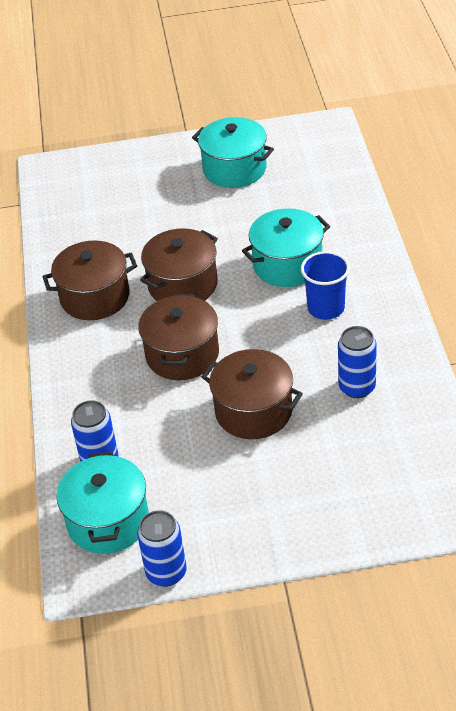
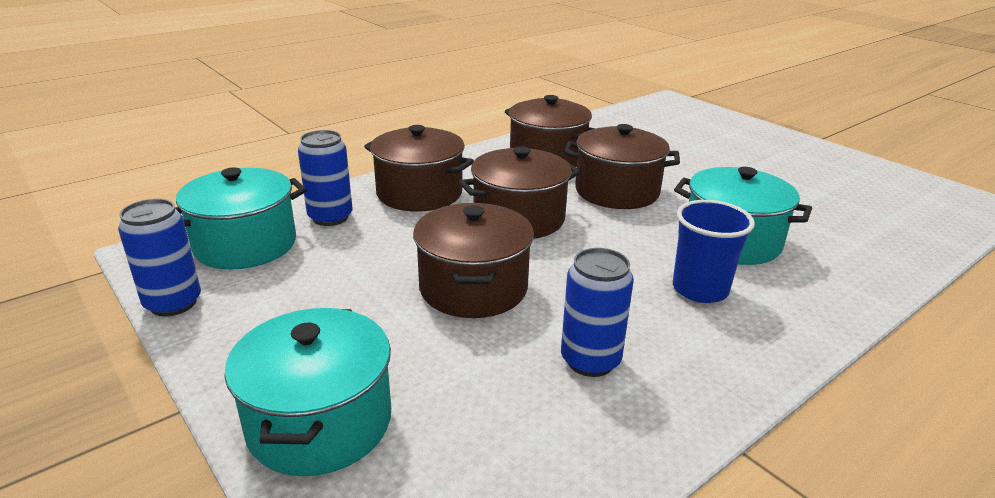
camera: 55 degrees right, 15 degrees down
(99, 397) = (419, 193): none -> brown pot
(234, 169) = (815, 172): turquoise pot -> turquoise pot (320, 422)

